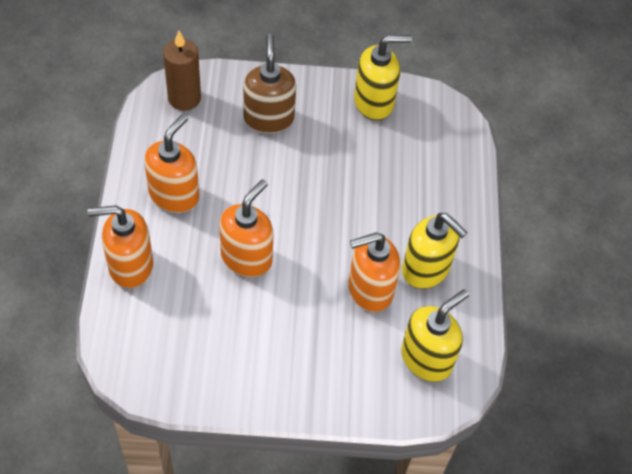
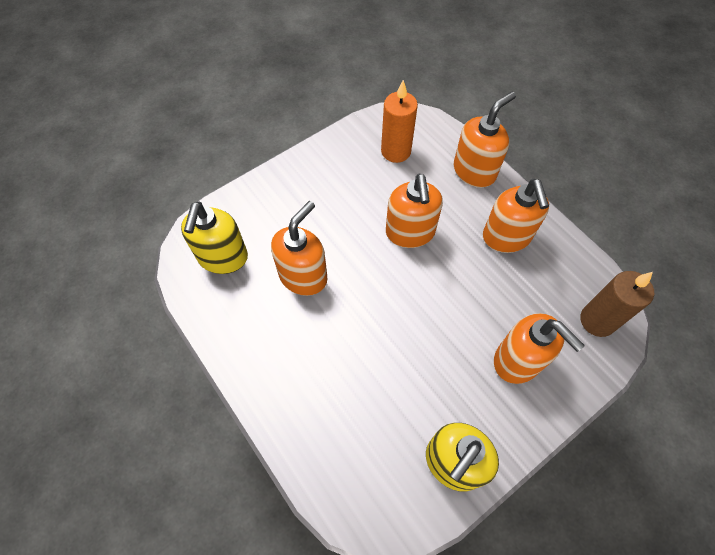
camera: 145 degrees right, 5 degrees up
(176, 341) = (396, 151): none -> orange candle
(269, 118) = (518, 360): brown soap dispenser -> orange soap dispenser
(426, 269) = (273, 326): yellow soap dispenser -> none

